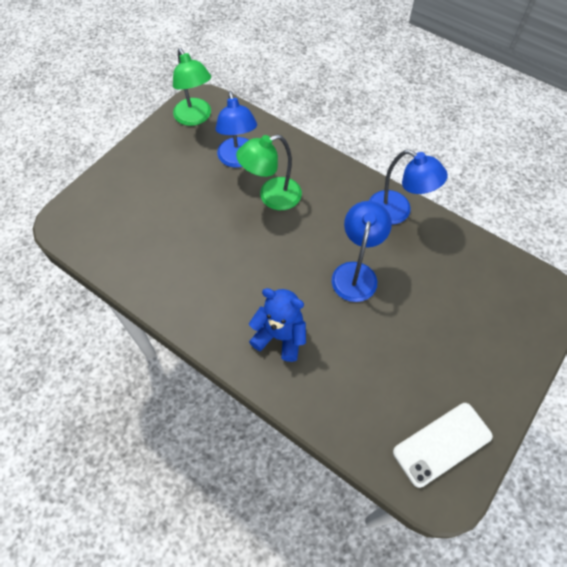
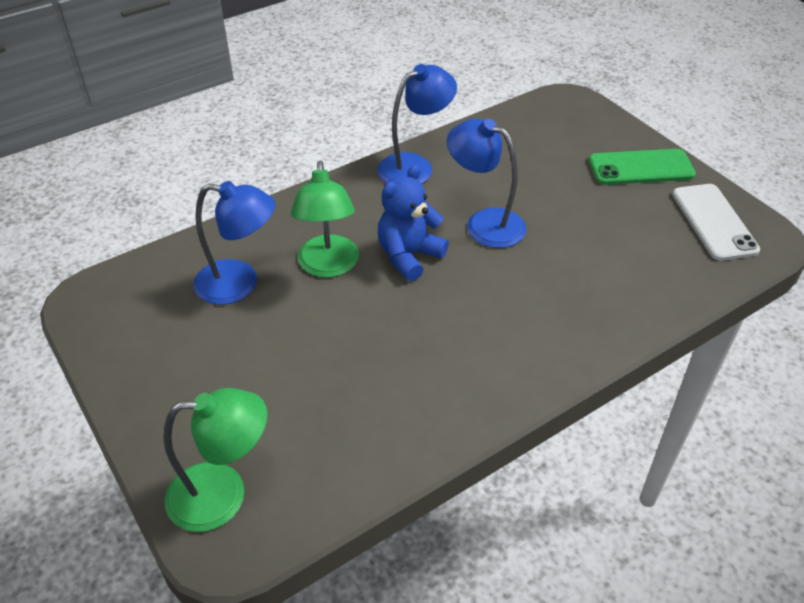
camera: 70 degrees left, 15 degrees down
(195, 118) = (121, 313): green lamp -> green lamp (223, 494)
(280, 336) = (549, 313): blue teddy bear -> blue teddy bear (409, 256)
(486, 372) = (641, 168): none -> green phone

